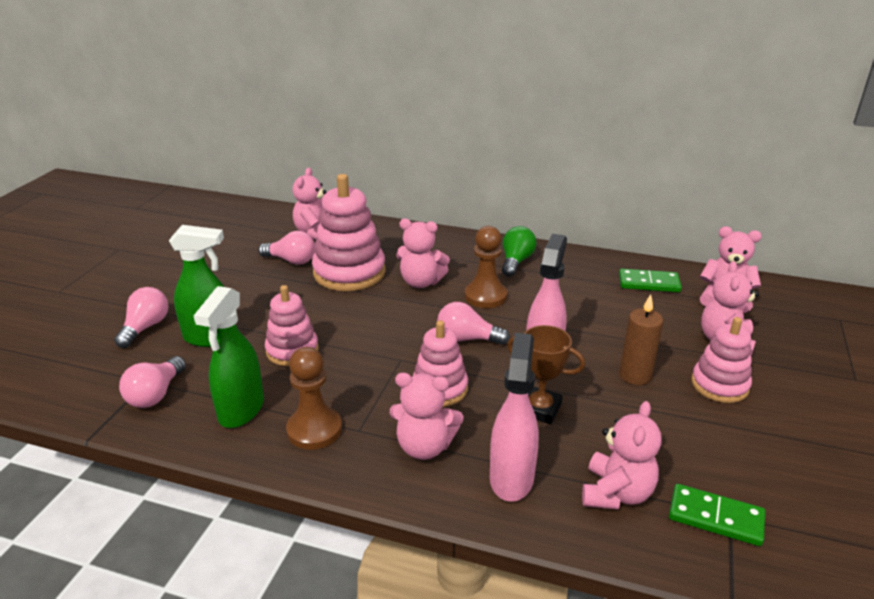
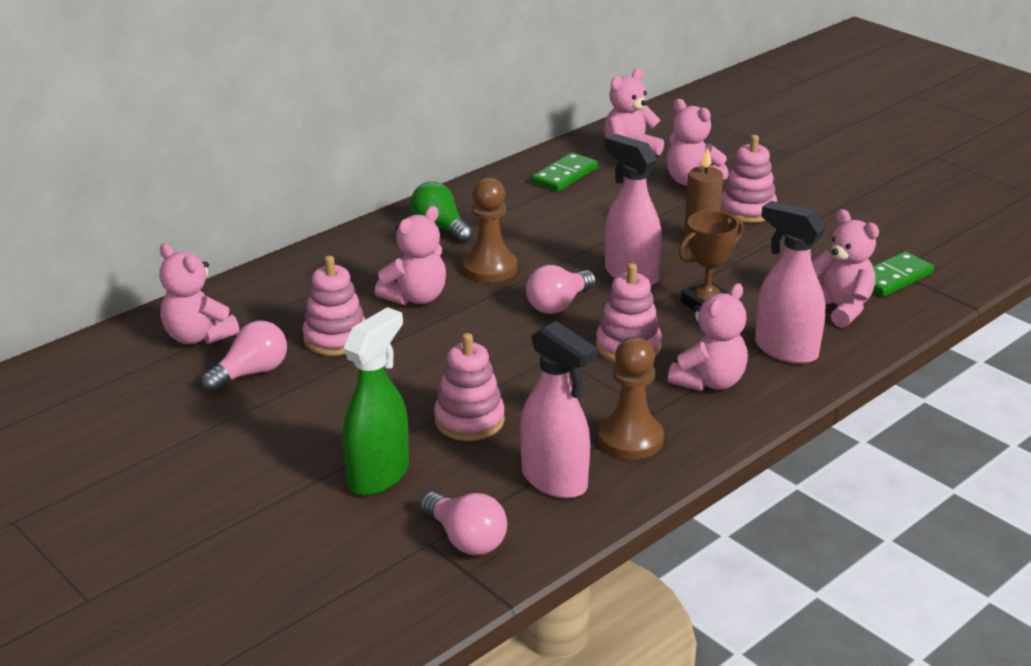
camera: 60 degrees left, 0 degrees up
(145, 327) = (295, 526): pink light bulb -> none
(241, 410) = (555, 480): green spray bottle -> pink spray bottle
(349, 272) = (336, 338): pink stacking toy -> pink stacking toy, size x0.61

